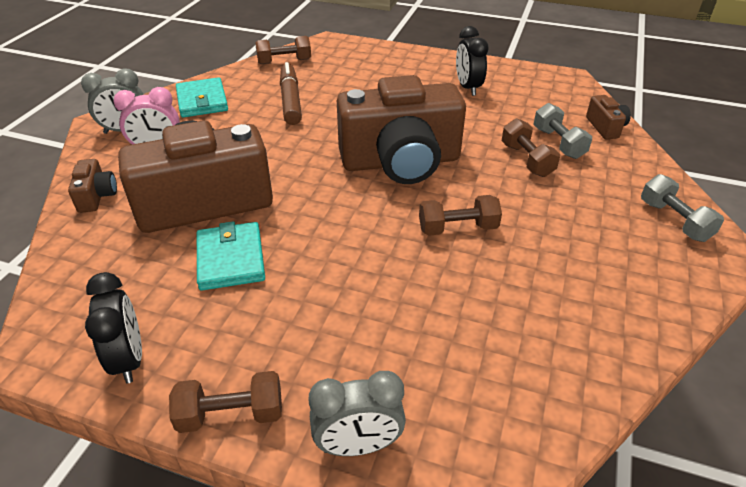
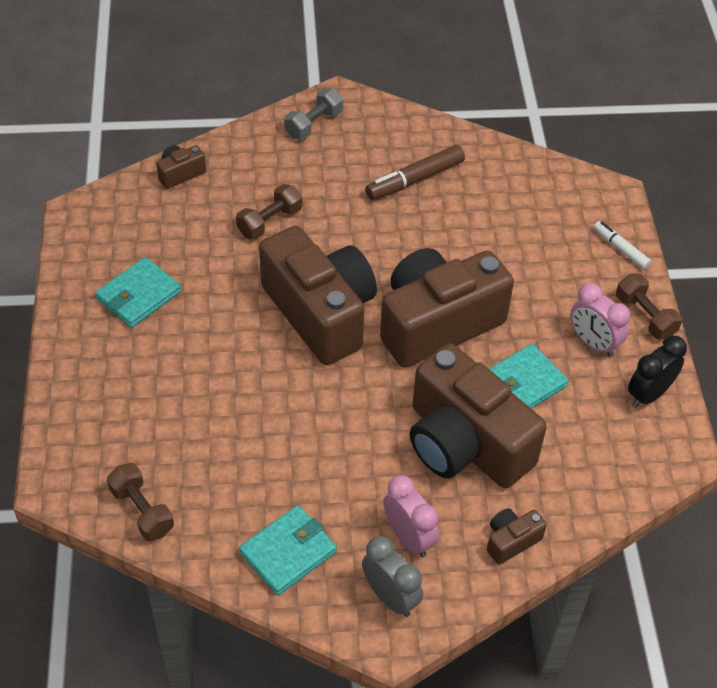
camera: 115 degrees left, 10 degrees up
(233, 339) = (593, 343): none -> pink clock
(291, 100) = (244, 456): brown marker -> brown marker (414, 180)
(344, 225) = (437, 323): none -> brown camera
(358, 445) = (620, 249): grey clock -> white marker
(458, 228) = (397, 248): brown dumbbell -> none
(468, 87) = (139, 295): black clock -> turquoise wallet
(558, 143) = (227, 204): grey dumbbell -> none

